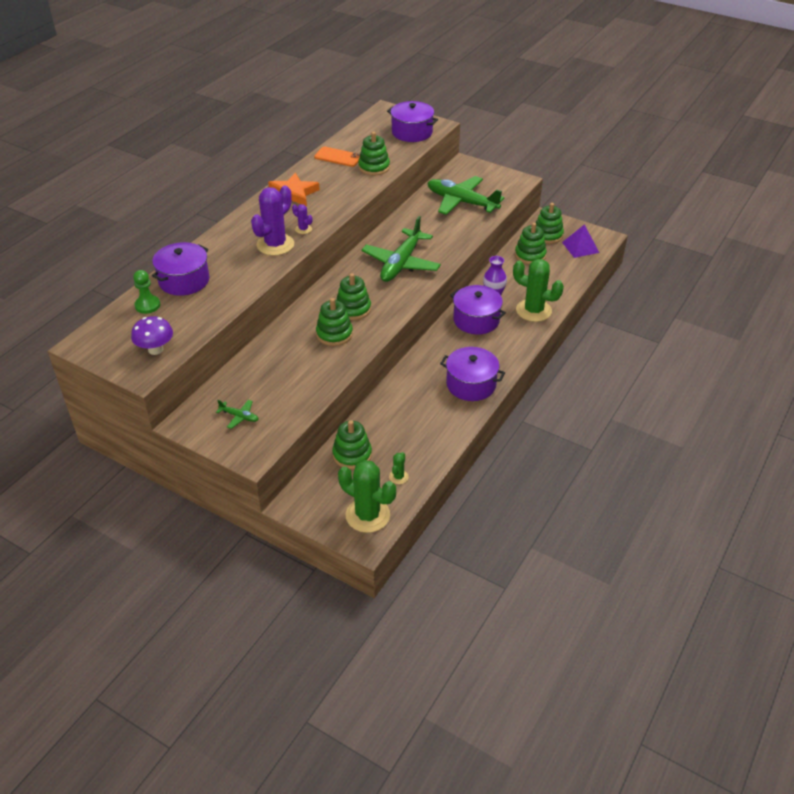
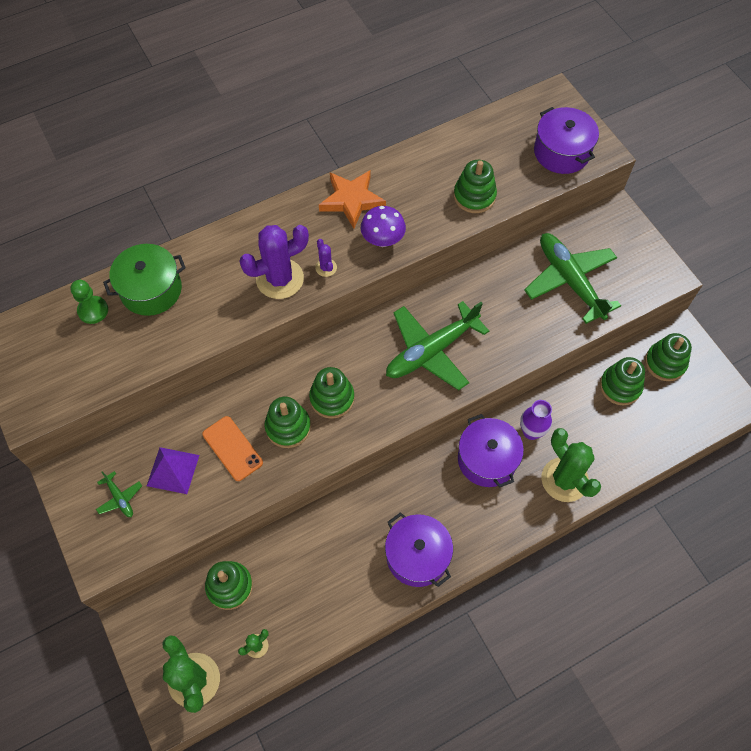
camera: 30 degrees right, 20 degrees up
(155, 349) = (61, 384): purple mushroom -> purple mushroom (382, 240)
(184, 280) = (151, 290): purple pot -> green pot
(338, 157) = (443, 158): orange phone -> orange phone (232, 448)
(580, 247) = (693, 404): purple pyramid -> purple pyramid (173, 470)

